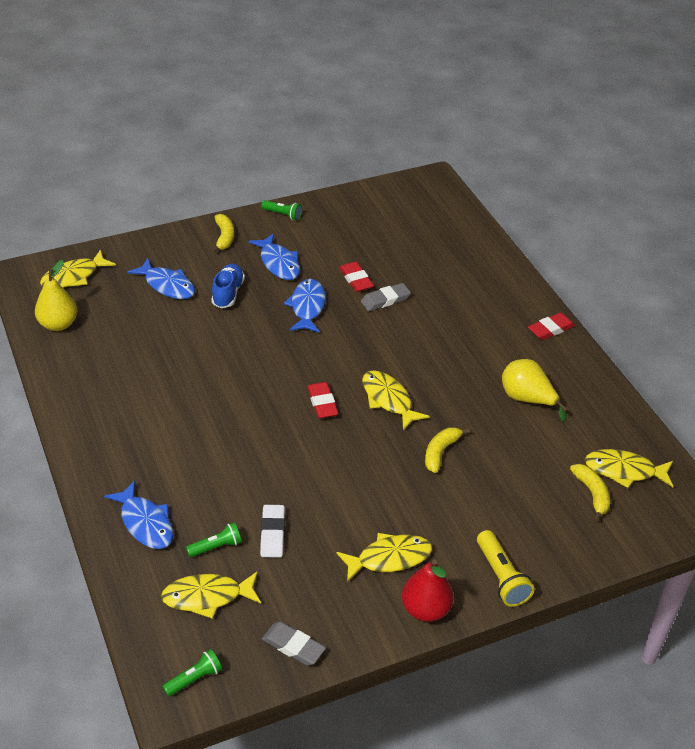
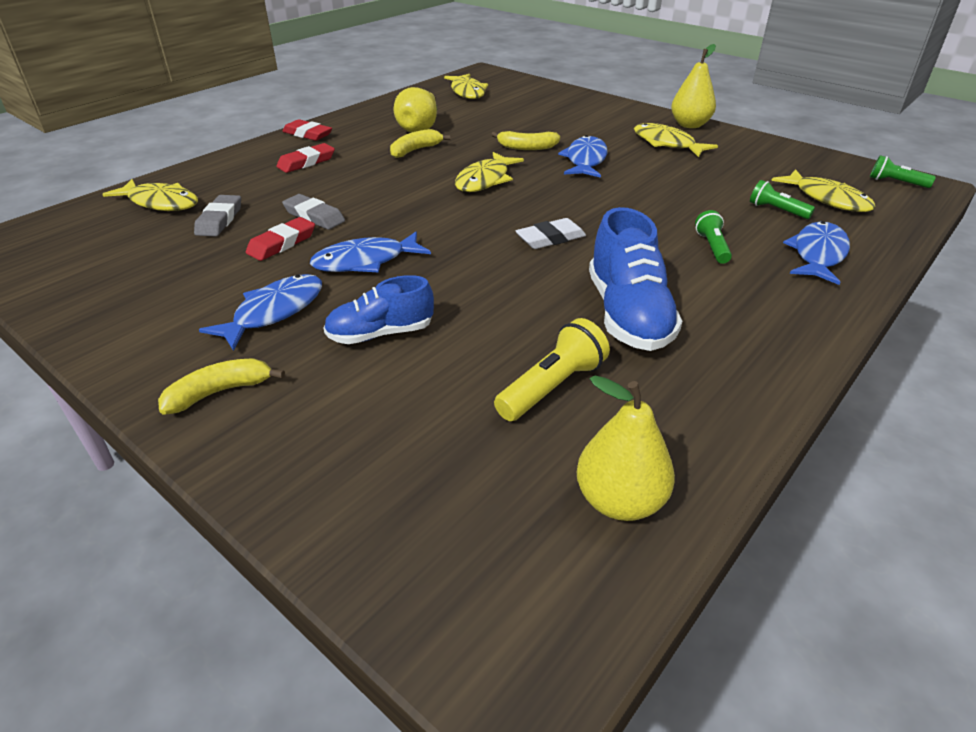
camera: 115 degrees left, 5 degrees down
(73, 277) = (466, 560): yellow fish -> yellow fish (161, 203)
(165, 389) = (628, 314): none -> blue shoe
(167, 285) = (403, 405): blue fish -> blue fish (585, 160)
(272, 533) = (720, 190): white eraser -> white eraser (550, 238)
(283, 215) = (123, 349): green flashlight -> green flashlight (712, 247)
(293, 646) = (800, 157): grey eraser -> grey eraser (219, 220)
(322, 403) = (528, 210): red eraser -> red eraser (306, 162)
(425, 609) = (689, 125): red pear -> yellow pear
(501, 577) = (623, 110): yellow flashlight -> yellow flashlight (552, 387)
(592, 494) = (504, 97): yellow banana -> yellow banana (415, 150)

